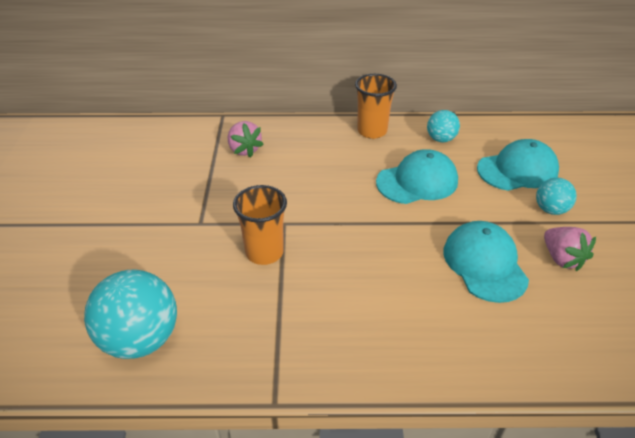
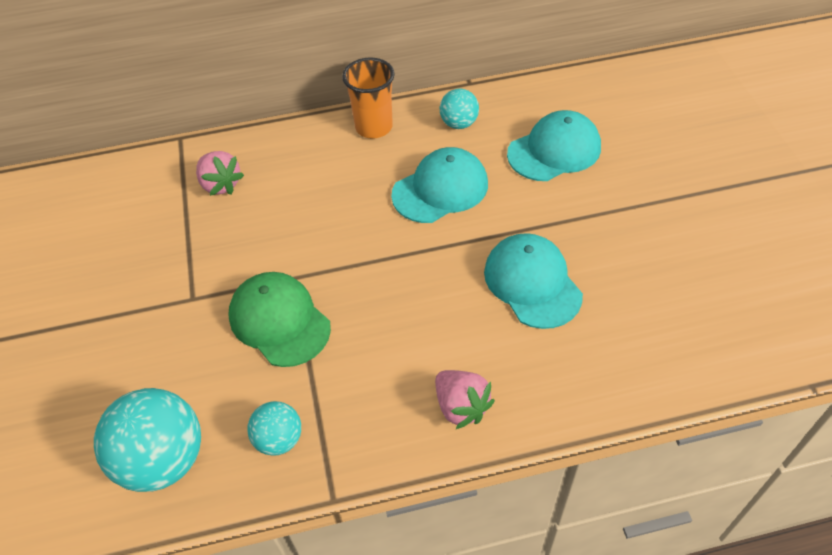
camera: 10 degrees left, 10 degrees up
(264, 252) = (279, 321): orange cup -> green cap
(550, 209) = (597, 197): turquoise ball -> turquoise ball (279, 439)
(562, 258) = (615, 258): pink strawberry -> pink strawberry (461, 406)

